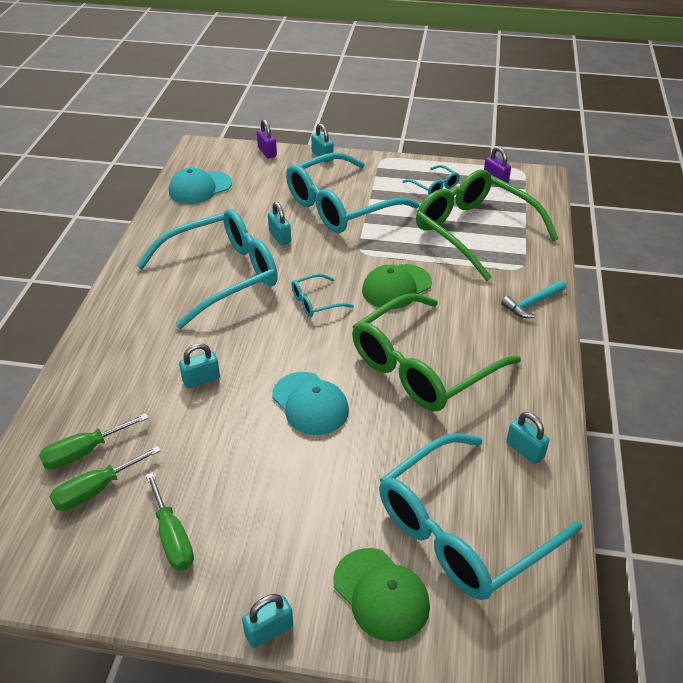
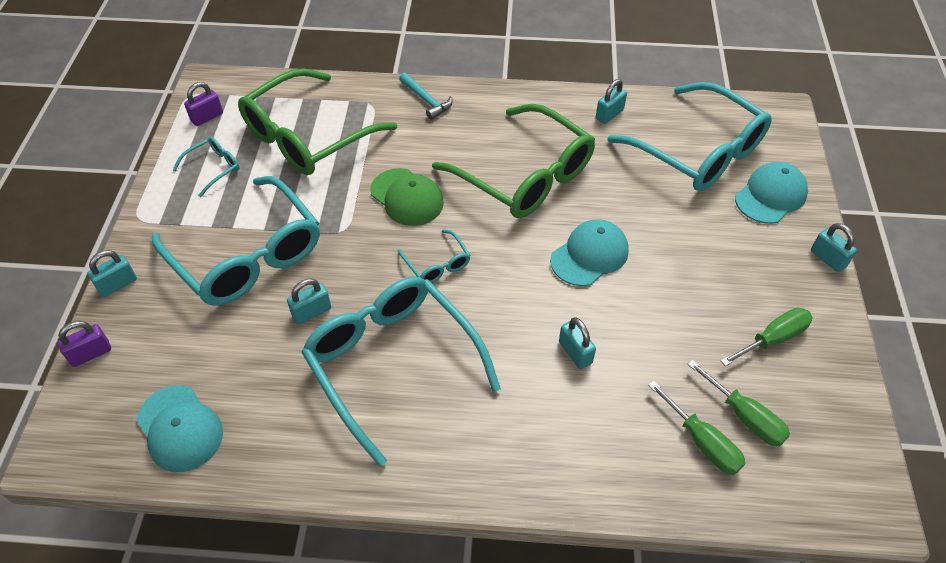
camera: 95 degrees left, 10 degrees up
(381, 594) = (770, 195): green cap -> turquoise cap

